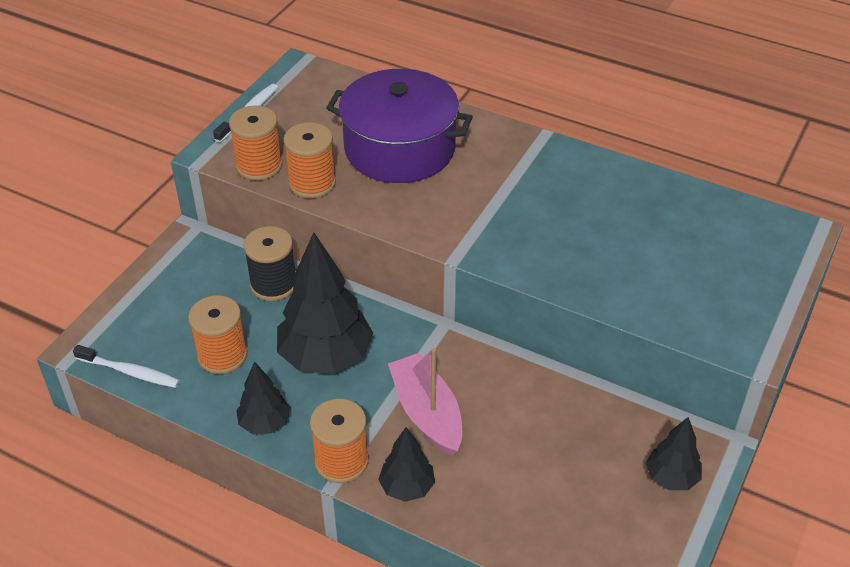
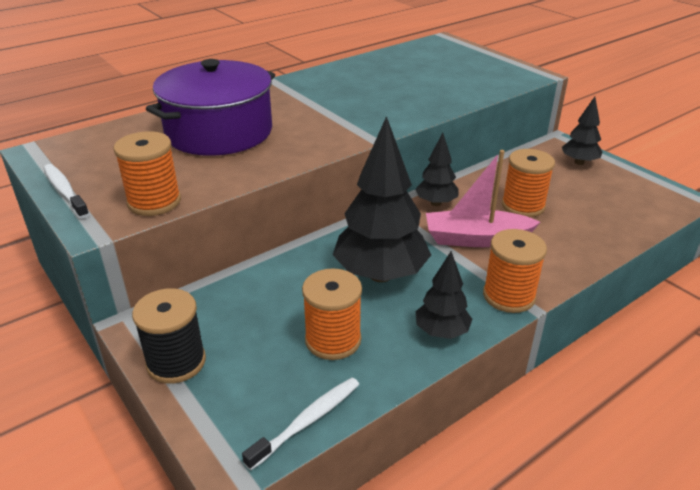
camera: 65 degrees left, 10 degrees down
(273, 284) = (262, 283): black spool -> black spool (176, 362)
(312, 183) = (215, 180): orange spool -> orange spool (523, 206)
(407, 487) = (551, 268): black tree -> black tree (436, 203)

